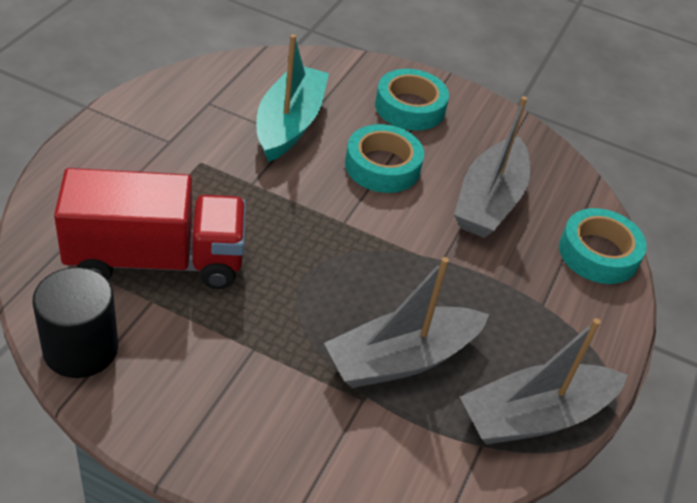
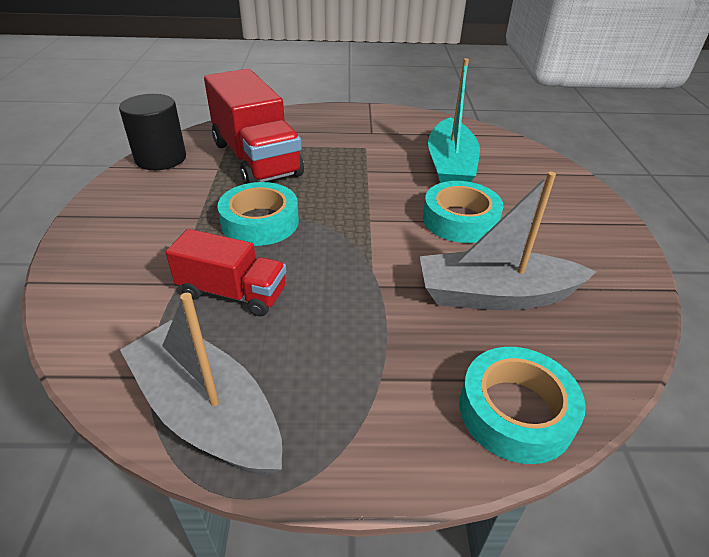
camera: 70 degrees right, 5 degrees down
(289, 124) = (450, 166): turquoise boat -> turquoise boat turned 105 degrees clockwise
(402, 359) = (232, 293): grey boat -> red truck
(410, 107) = (557, 214): turquoise tape -> turquoise tape (260, 222)

